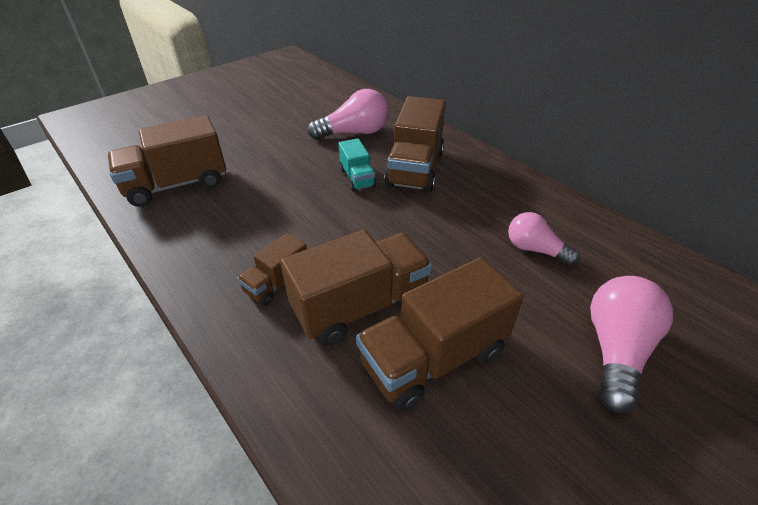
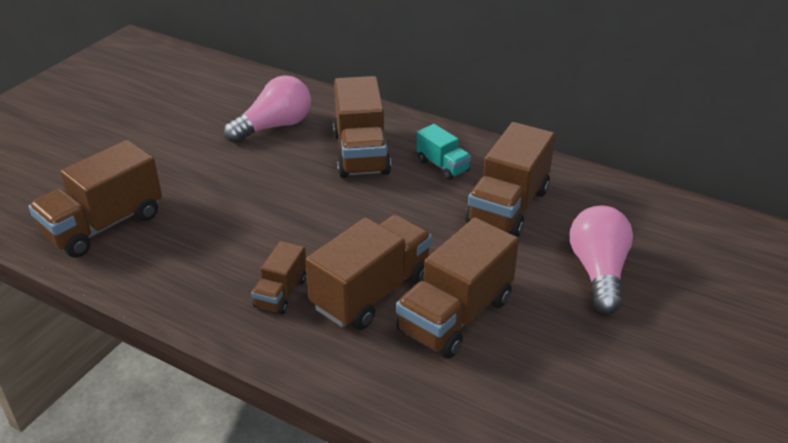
camera: 20 degrees left, 5 degrees down
(357, 178) = (305, 176): turquoise truck -> turquoise truck (442, 165)
(535, 250) = (508, 207): pink light bulb -> brown truck

